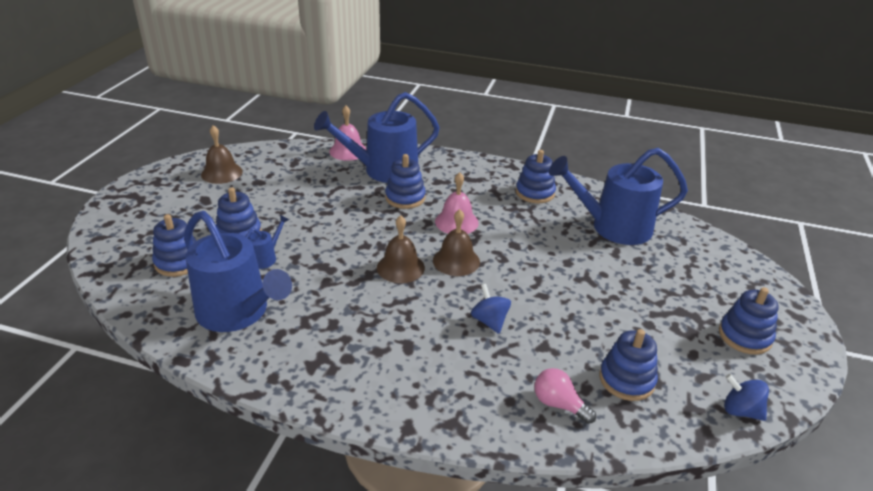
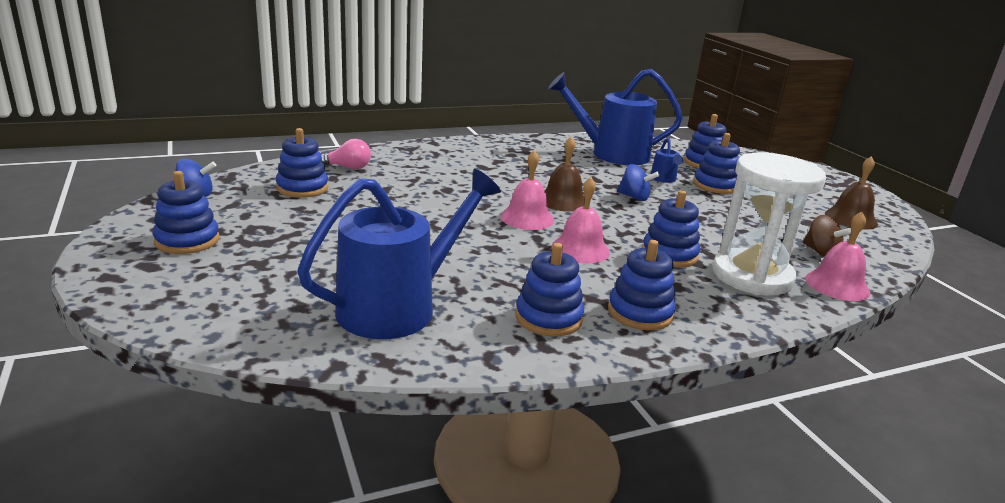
camera: 140 degrees right, 10 degrees down
(309, 165) = (821, 253): none -> brown spinning top
(383, 170) = (752, 276): blue watering can -> white hourglass
(456, 261) = (527, 218): brown bell -> pink bell
(482, 178) = (640, 313): none -> blue stacking toy
(489, 321) = (444, 190): blue spinning top -> blue spinning top (634, 197)

